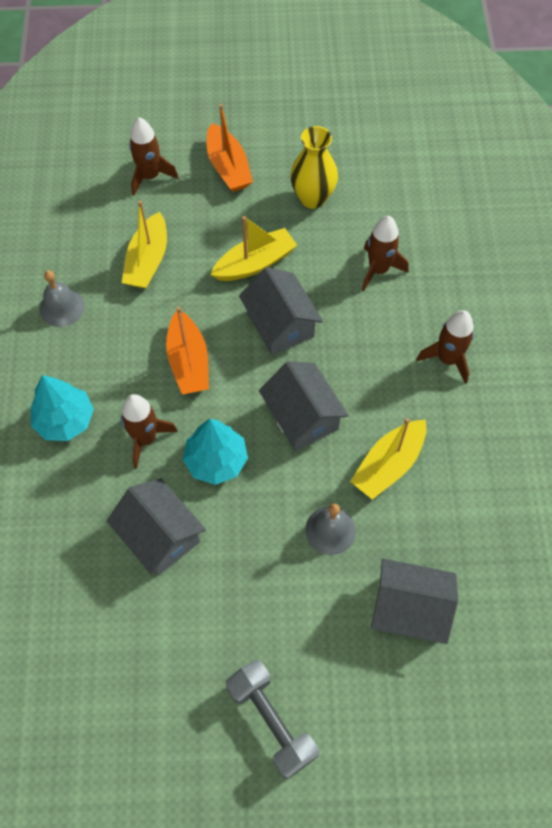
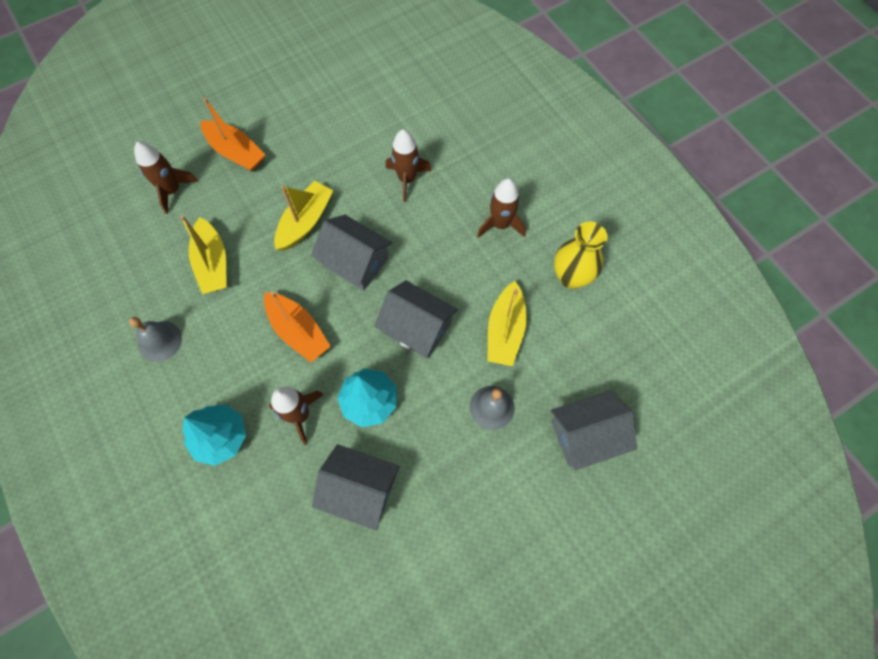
camera: 30 degrees left, 5 degrees up
(271, 721) = (537, 587): grey dumbbell -> none
(312, 198) = (321, 146): yellow vase -> yellow vase (571, 277)

